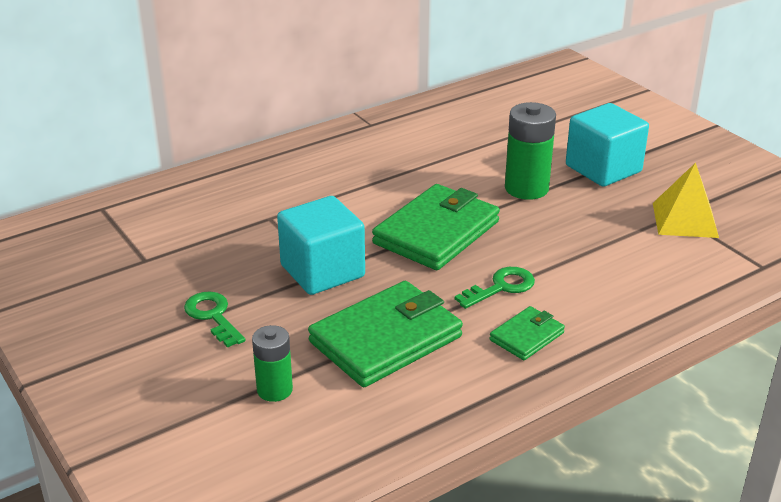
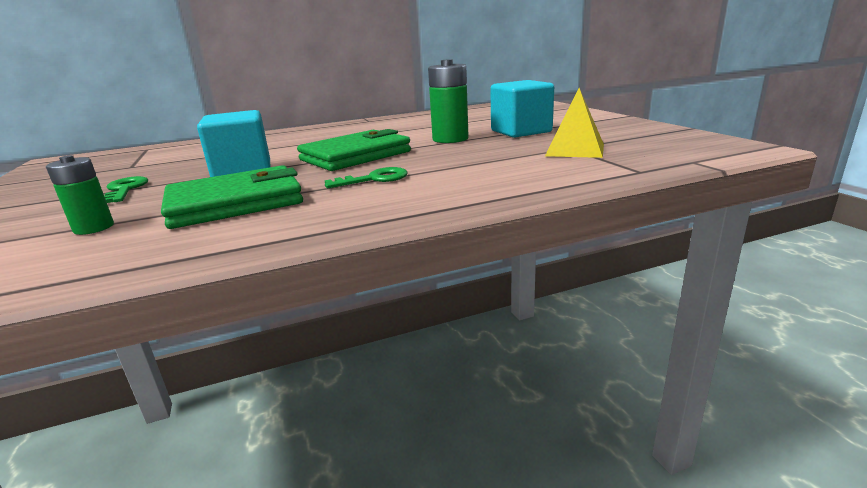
camera: 15 degrees right, 10 degrees down
(526, 336) = (363, 204): green wallet -> none

